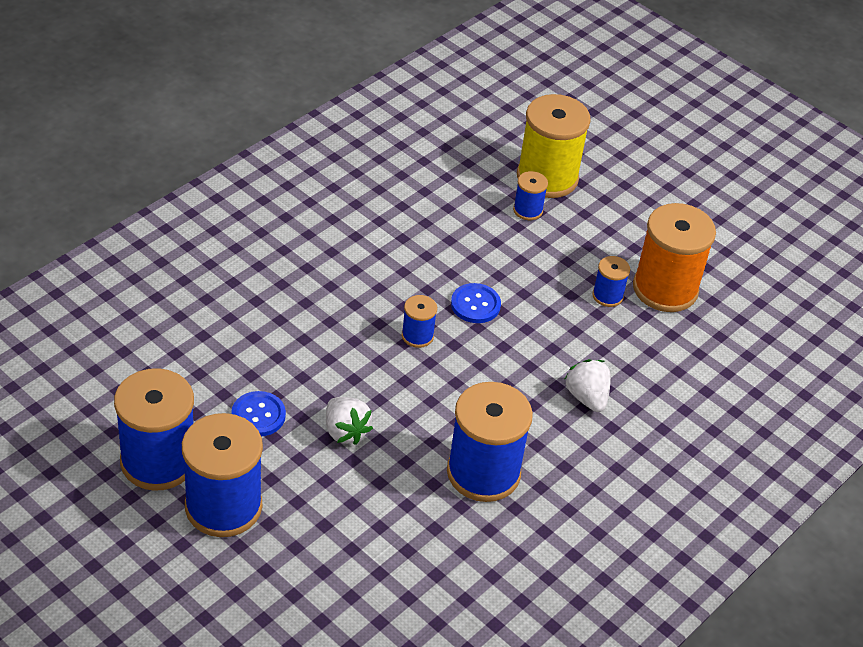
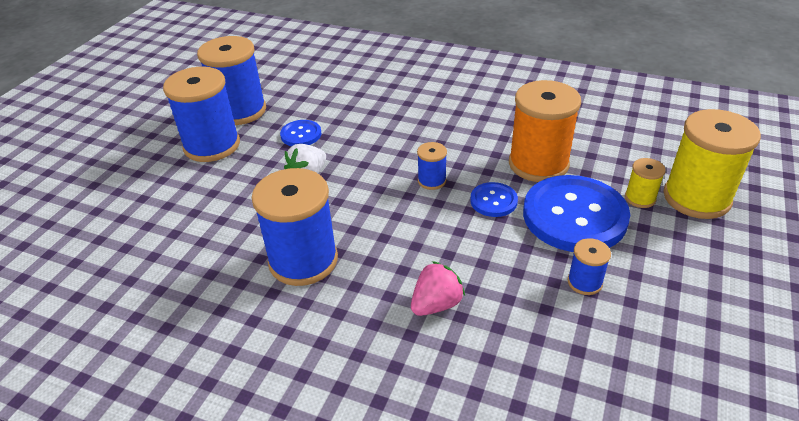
camera: 75 degrees right, 5 degrees down
(527, 262) = (574, 216): none -> blue button
(528, 210) = (640, 198): blue spool -> yellow spool
(587, 397) = (436, 304): white strawberry -> pink strawberry
(665, 289) = (639, 325): orange spool -> orange spool (538, 164)

